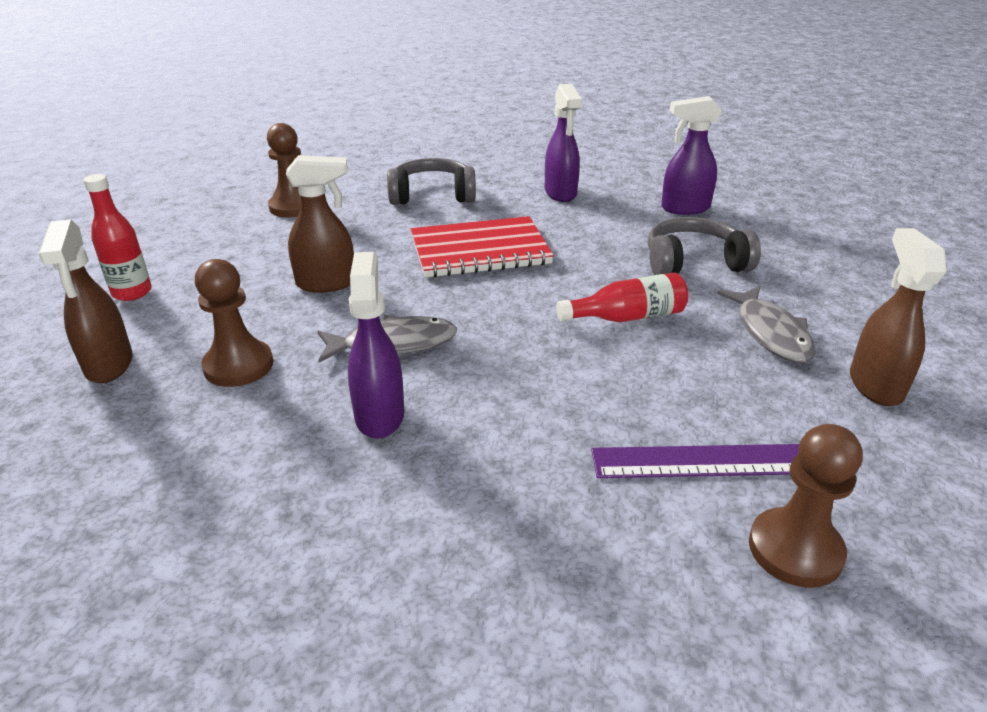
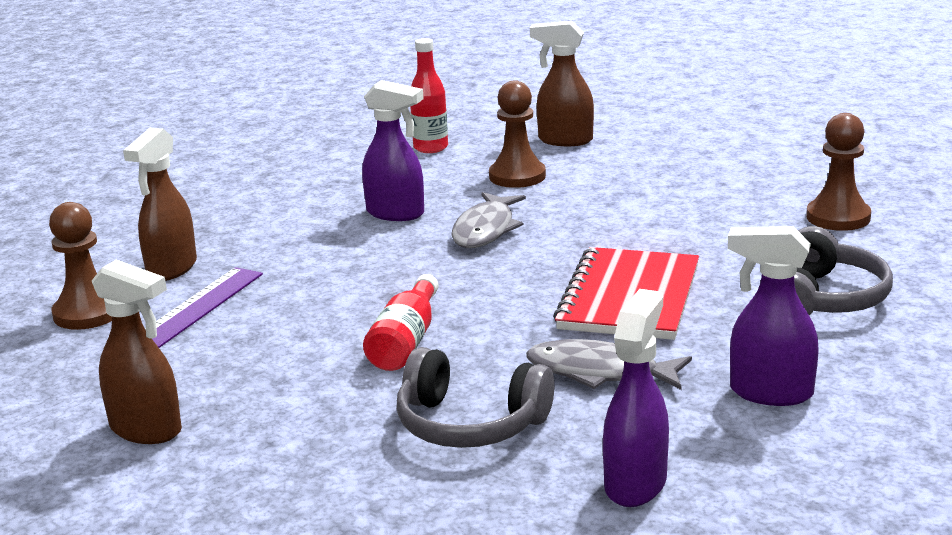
camera: 120 degrees right, 10 degrees down
(132, 292) = (679, 147): red bottle -> red bottle (430, 148)
(327, 283) = (624, 216): brown spray bottle -> brown spray bottle (171, 269)
(694, 263) = (470, 424): grey headphones -> grey headphones turned 90 degrees clockwise
(771, 333) = (285, 411): grey fish -> grey fish (600, 372)

